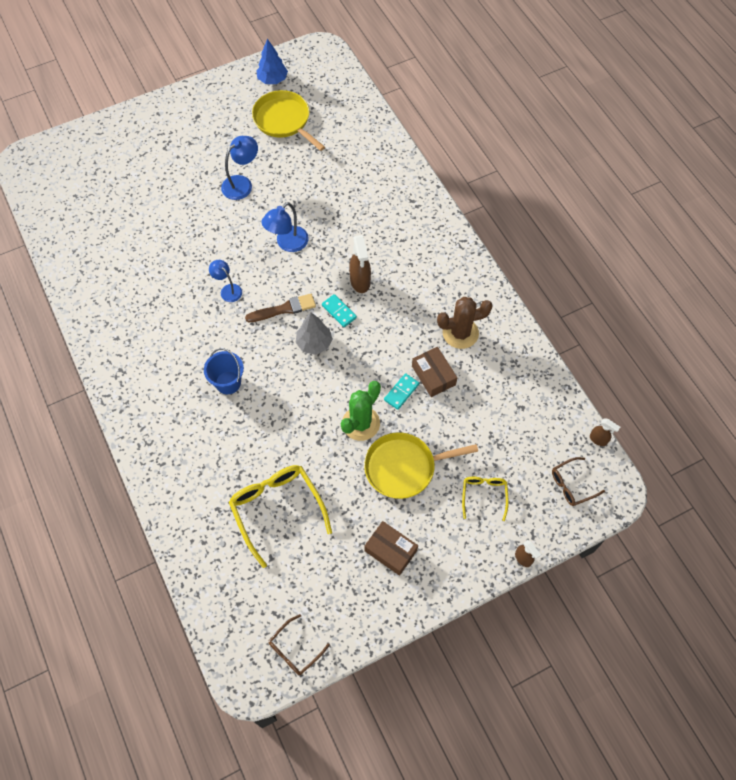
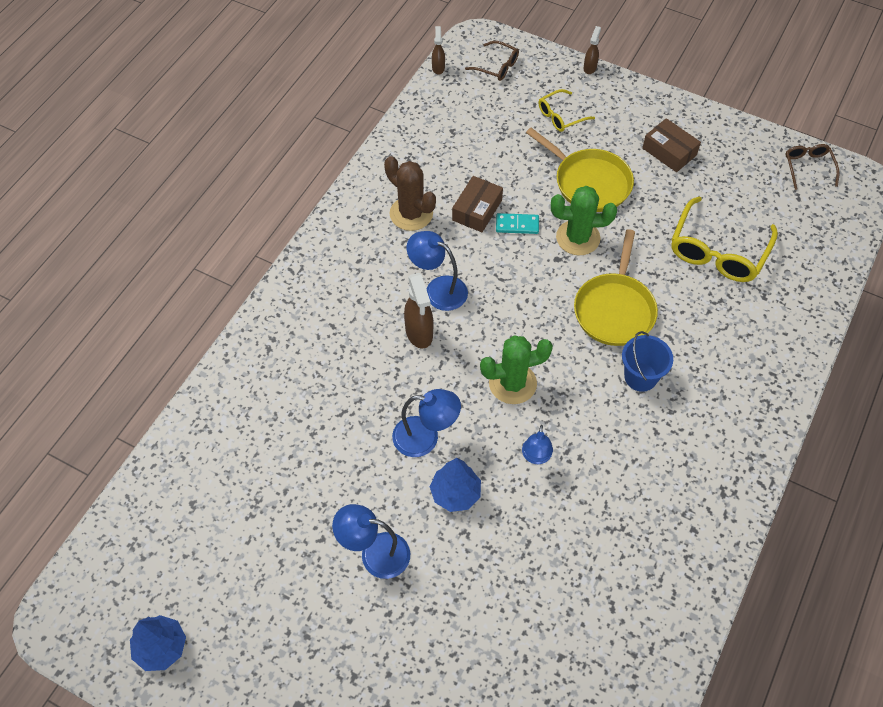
camera: 125 degrees left, 5 degrees down
(241, 238) = (455, 494): none -> blue tree
(284, 120) = (231, 577): yellow pan -> yellow pan (614, 309)
(284, 309) = (512, 383): brown brush -> green cactus
(295, 649) = (808, 168): brown glasses -> brown glasses turned 105 degrees counterclockwise
(314, 343) = (528, 329): grey tree -> none
(339, 311) = (472, 330): turquoise domino -> none
(360, 281) = (419, 333): brown spray bottle -> brown spray bottle turned 120 degrees clockwise
(385, 311) = (438, 289): none -> blue lamp
(390, 550) = (669, 151): brown box -> brown box turned 45 degrees counterclockwise

